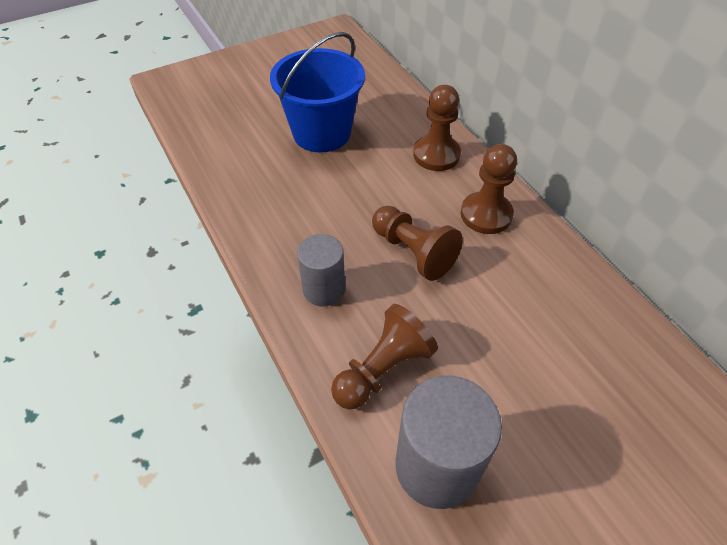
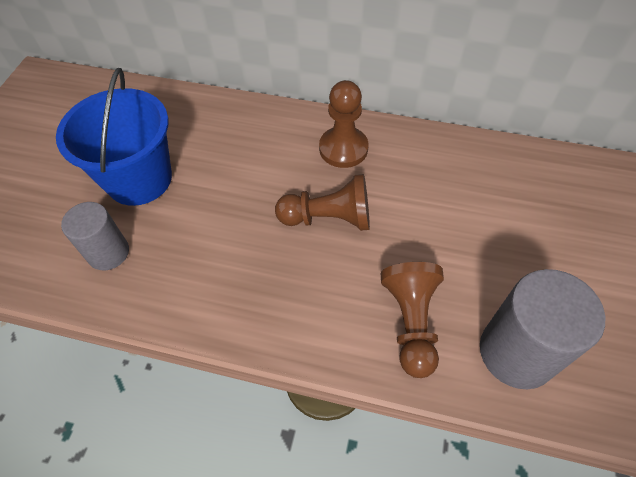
camera: 45 degrees left, 5 degrees up
(324, 289) = (300, 305): grey cylinder -> grey cylinder (108, 253)
(436, 155) = (256, 129): brown pawn -> none

